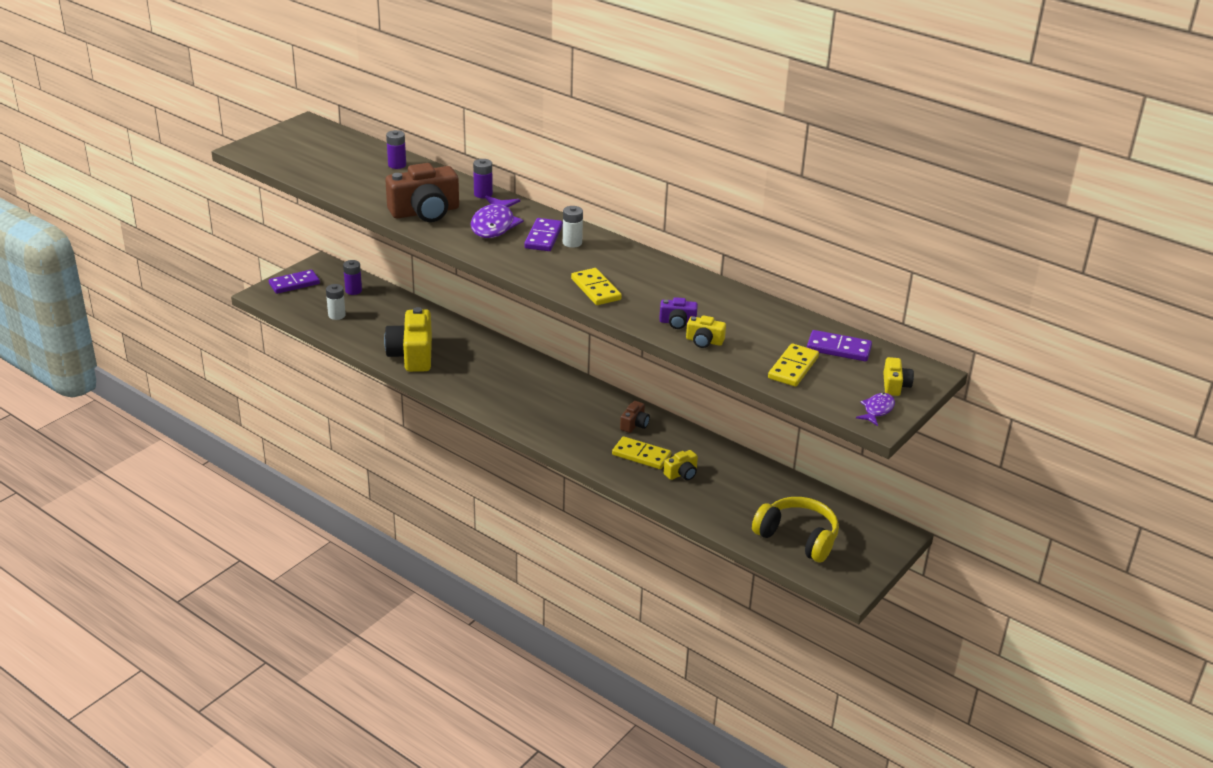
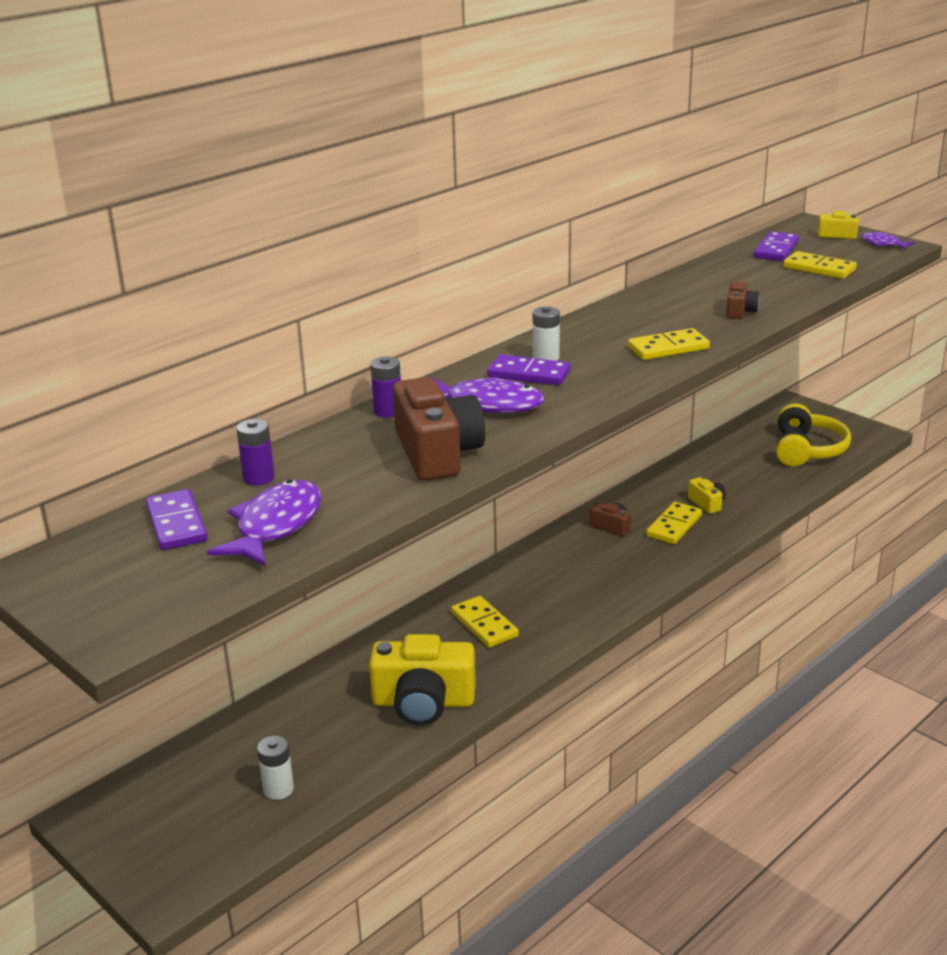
camera: 80 degrees left, 5 degrees down
(294, 284) = (144, 850): purple domino -> purple domino (176, 524)
(342, 174) = (275, 526): none -> purple fish
(353, 290) = (200, 771): purple battery -> none
(496, 373) = (484, 625): none -> yellow domino
(677, 322) = (740, 311): purple camera -> brown camera
(704, 341) = (777, 301): yellow camera -> none
(798, 537) = (807, 450): yellow headphones -> yellow headphones turned 150 degrees clockwise

